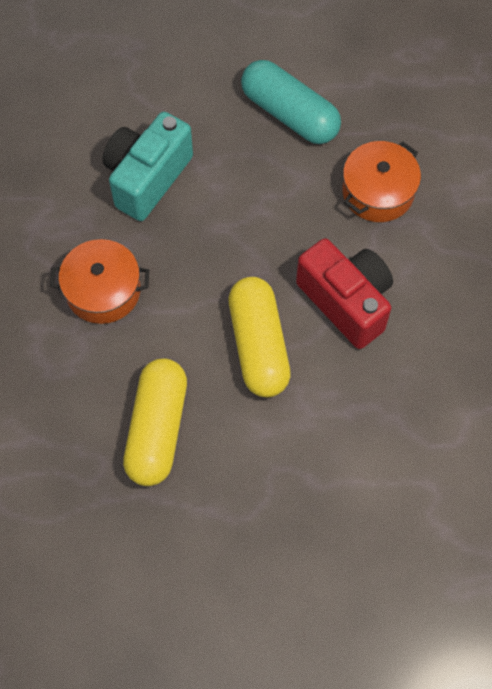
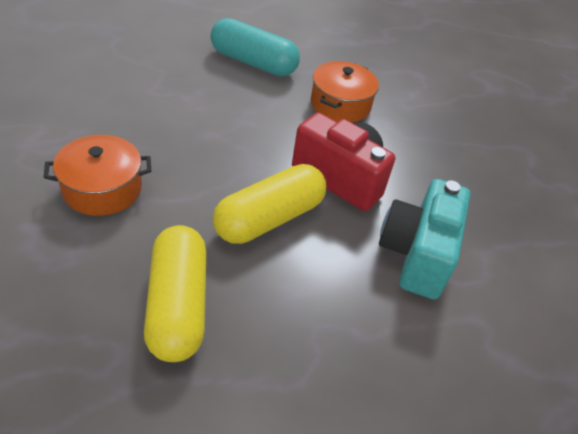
camera: 20 degrees left, 20 degrees down
(147, 178) = (137, 105): turquoise camera -> turquoise camera (416, 254)
(258, 345) = (269, 218): yellow capsule -> yellow capsule turned 75 degrees clockwise

